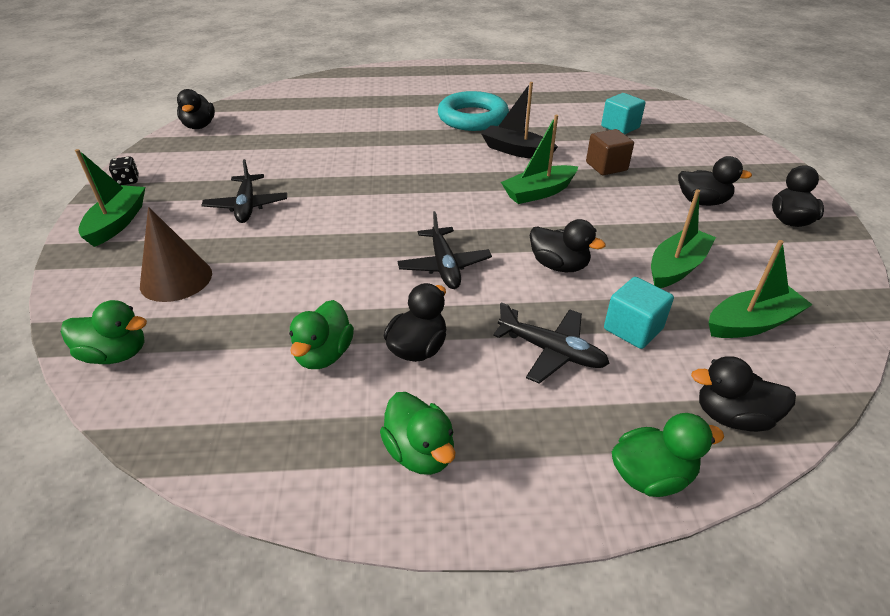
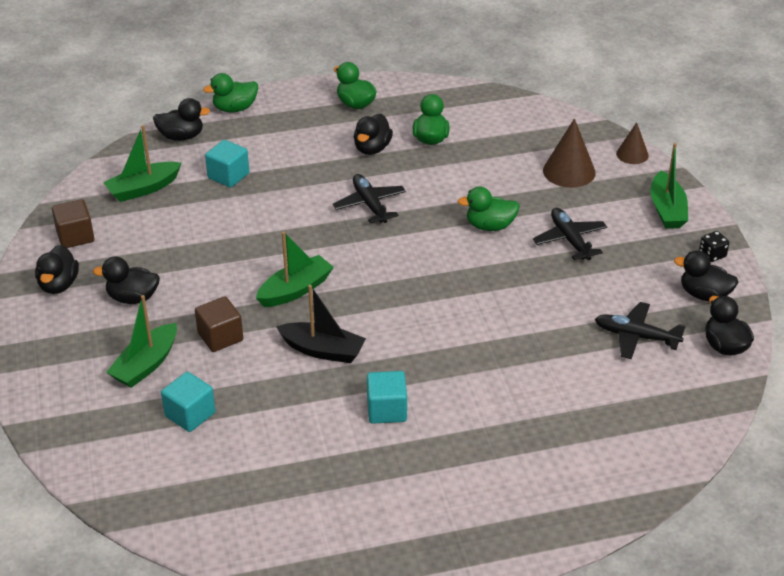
camera: 170 degrees right, 0 degrees up
(74, 292) = (632, 154): none -> brown cone
(116, 354) = (561, 125): green duck -> green duck (490, 226)
(472, 118) = (387, 410): turquoise ring -> turquoise cube
(552, 351) = (284, 156): black plane -> black plane (636, 336)
(559, 266) = (278, 215): black duck -> black duck (704, 295)
(676, 267) = (182, 225): green boat -> green boat (146, 365)
(806, 268) = (75, 236): none -> brown cube

